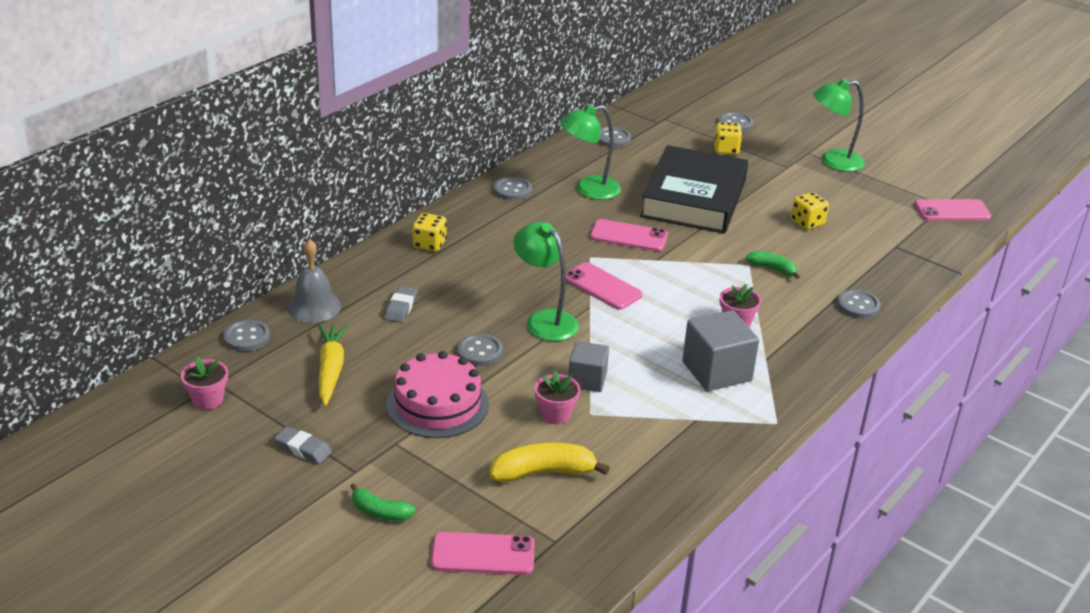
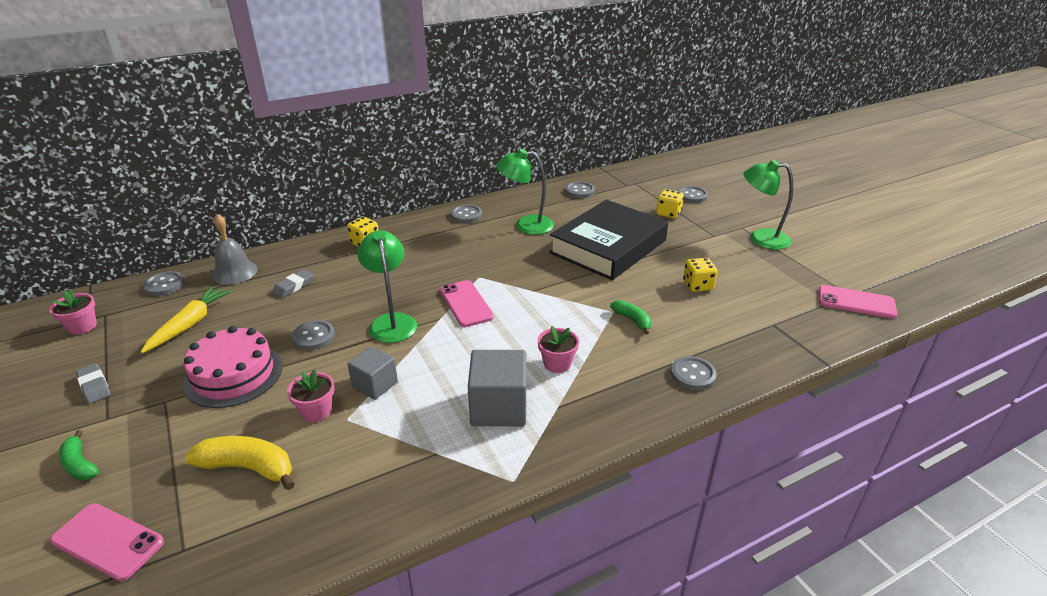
camera: 25 degrees right, 0 degrees up
(628, 236) = (526, 266): pink phone -> none

